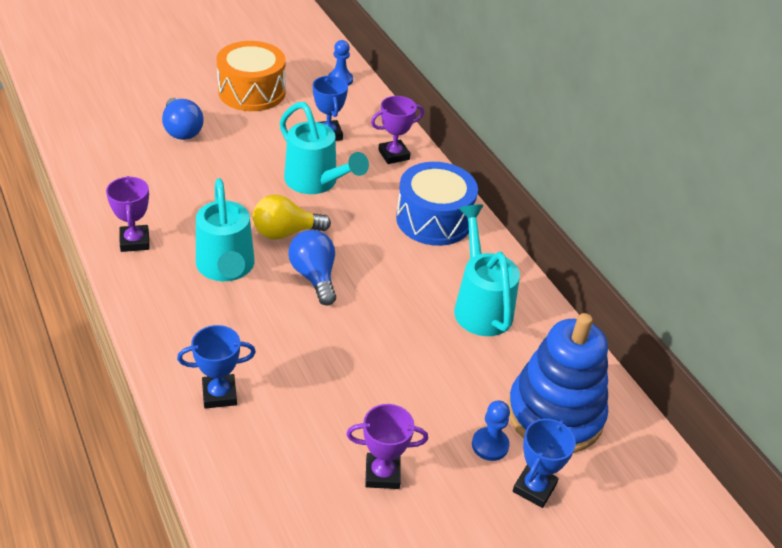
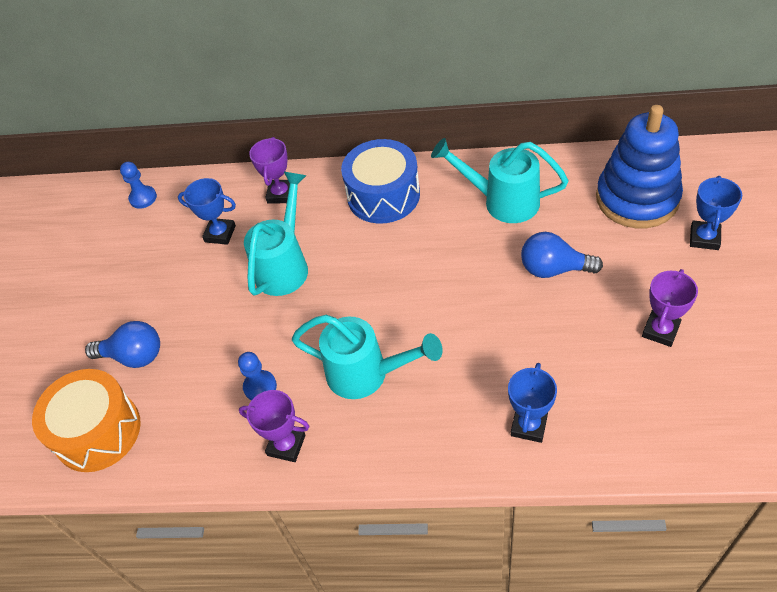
camera: 50 degrees left, 10 degrees up
(252, 92) = (111, 276): orange drum -> orange drum (98, 431)
(285, 232) = (341, 311): yellow light bulb -> none
(314, 276) = (412, 306): blue light bulb -> blue light bulb (553, 269)
(316, 182) = (285, 265): turquoise watering can -> turquoise watering can turned 60 degrees counterclockwise
(490, 445) = (654, 250): blue pawn -> blue pawn (260, 387)
(534, 488) = (704, 238): blue trophy -> blue trophy turned 45 degrees clockwise

